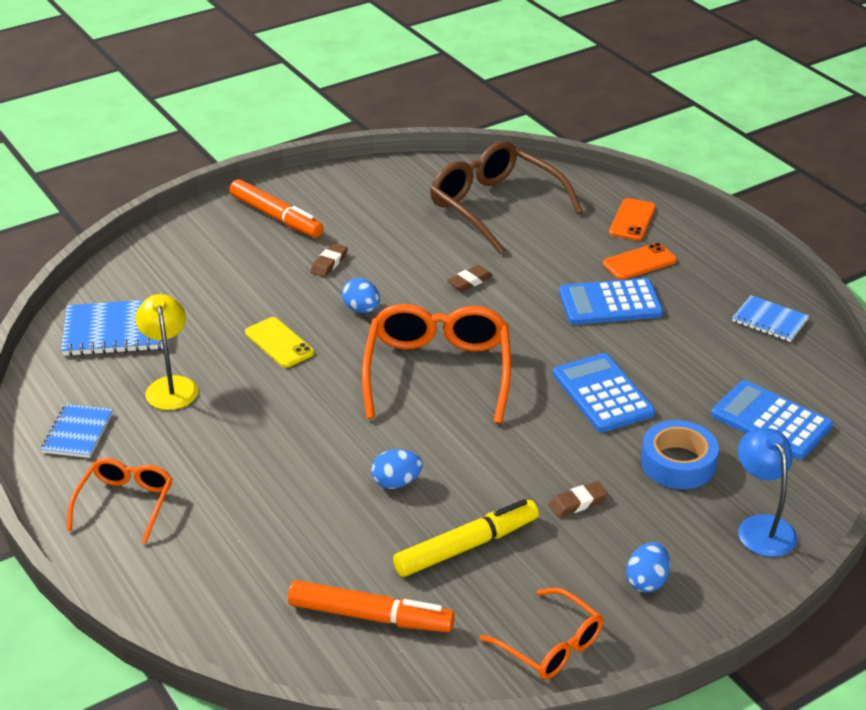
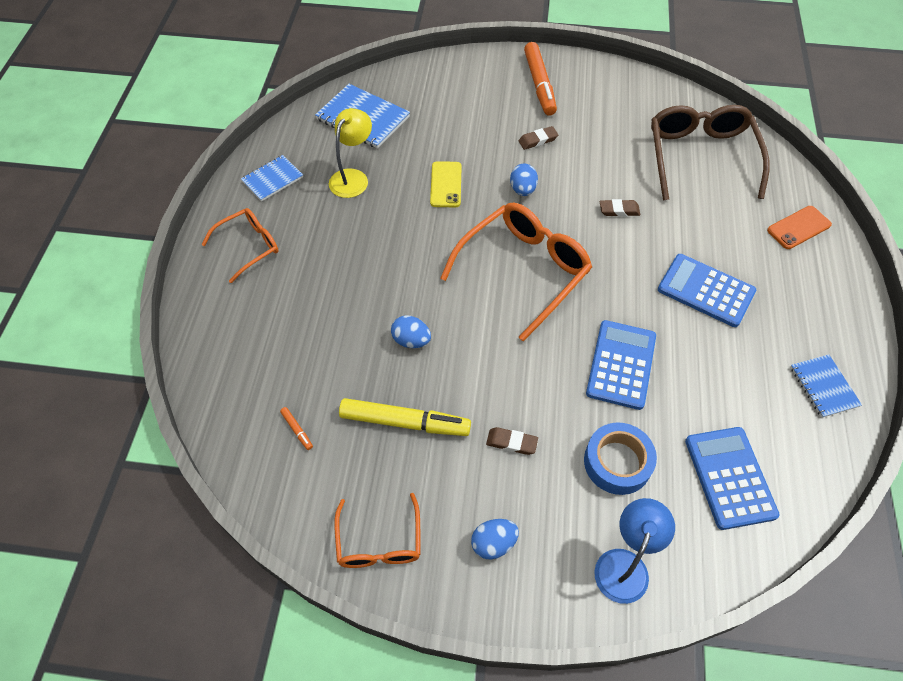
camera: 40 degrees right, 20 degrees up
(370, 616) = (297, 430): orange marker -> orange marker, size x0.40
(639, 262) = (766, 268): orange phone -> none

